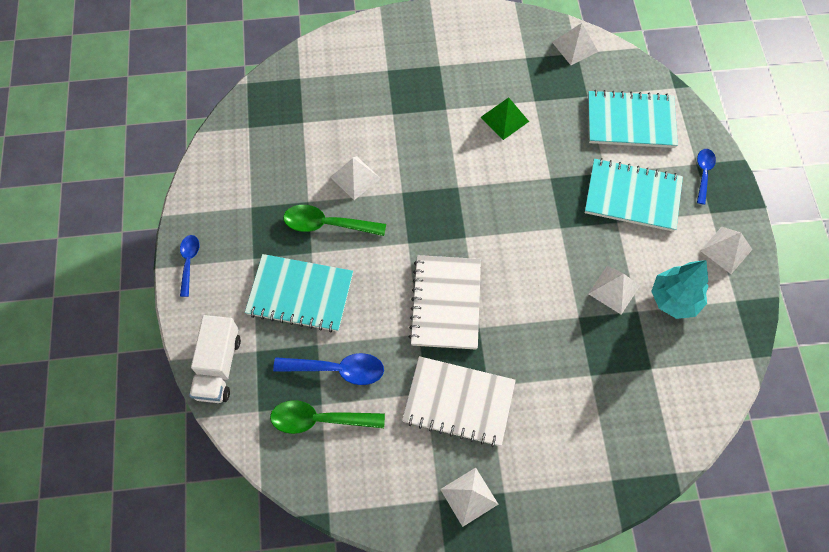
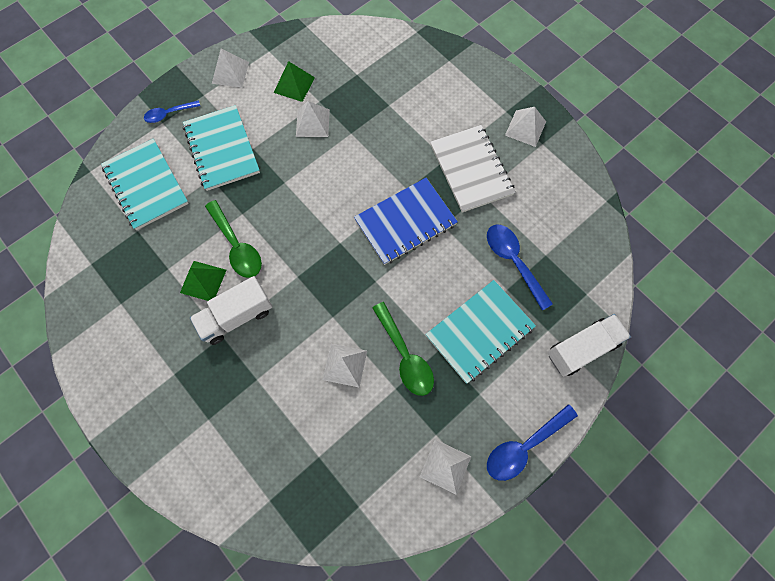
camera: 125 degrees left, 5 degrees up
(189, 262) = (524, 446): blue spoon -> blue spoon, size x1.59
(300, 294) = (479, 331): turquoise notebook -> turquoise notebook turned 75 degrees clockwise
(320, 419) = (556, 248): green spoon -> green spoon (237, 246)
(446, 303) = (405, 222): white notebook -> blue notebook
(455, 126) = (236, 316): none -> white truck
(575, 46) = (84, 269): white pyramid -> white pyramid (445, 466)
(674, 299) = (294, 84): turquoise tree -> green pyramid

